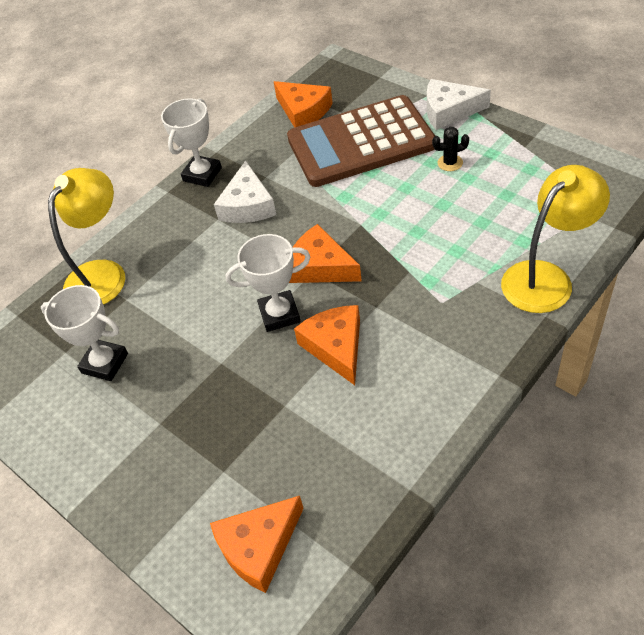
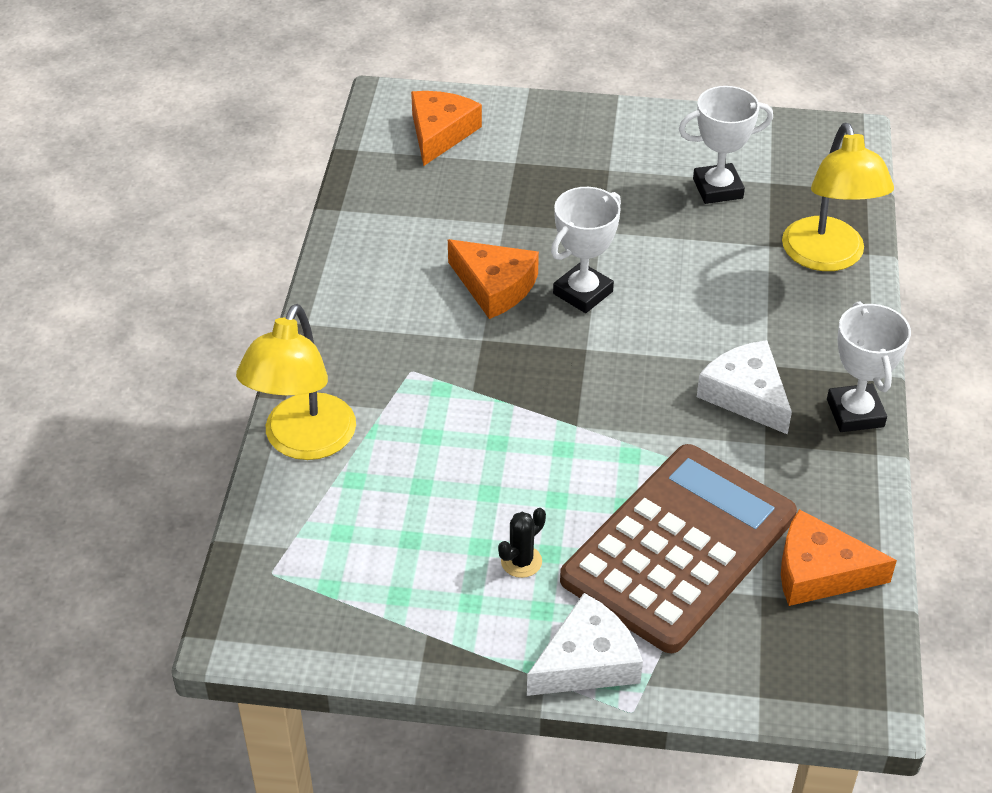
camera: 140 degrees right, 5 degrees down
(320, 266) = (582, 357): orange cheese -> none

